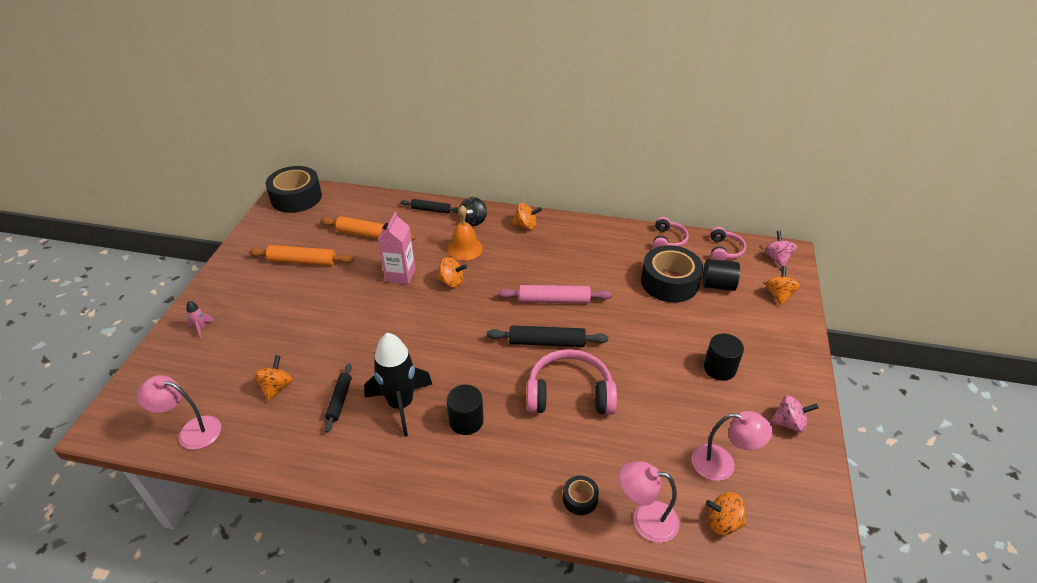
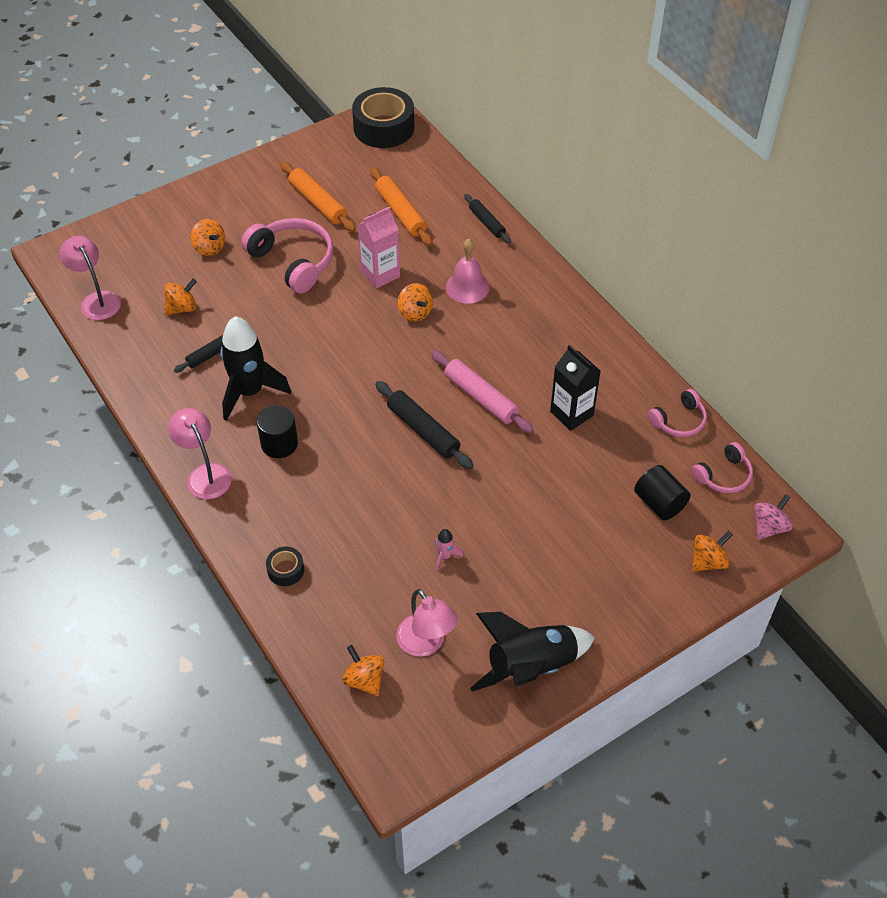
camera: 45 degrees right, 10 degrees up
(201, 328) = (183, 214): pink rocket -> pink rocket (445, 556)
(465, 248) = (467, 287): orange bell -> pink bell
(473, 221) = (511, 262): black spinning top -> none
(526, 226) = (555, 303): orange spinning top -> orange spinning top (209, 248)
(569, 394) = (383, 488): pink headphones -> pink headphones (293, 261)
(613, 273) = (571, 413): none -> black carton
(645, 519) = (312, 625): pink lamp -> pink lamp (205, 474)
(669, 282) = (614, 463): black tape -> none
(719, 368) = (540, 574): black cylinder -> none
(789, 423) = (531, 666): pink spinning top -> black rocket

